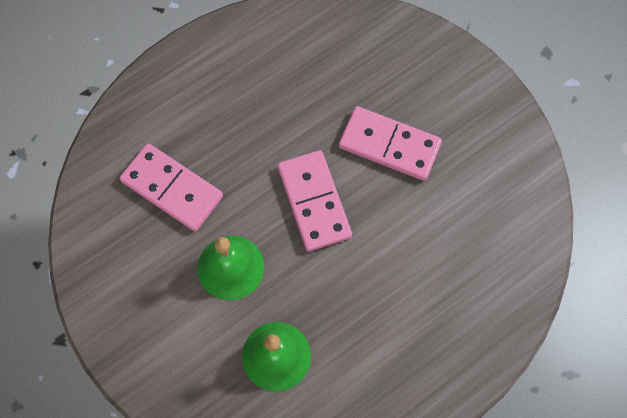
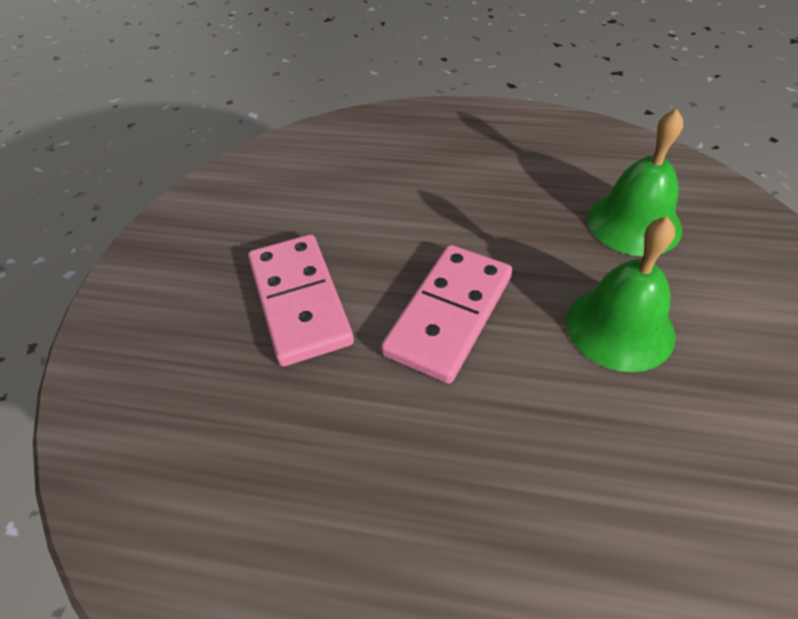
camera: 130 degrees left, 20 degrees down
(172, 188) = (631, 486): pink domino -> none

